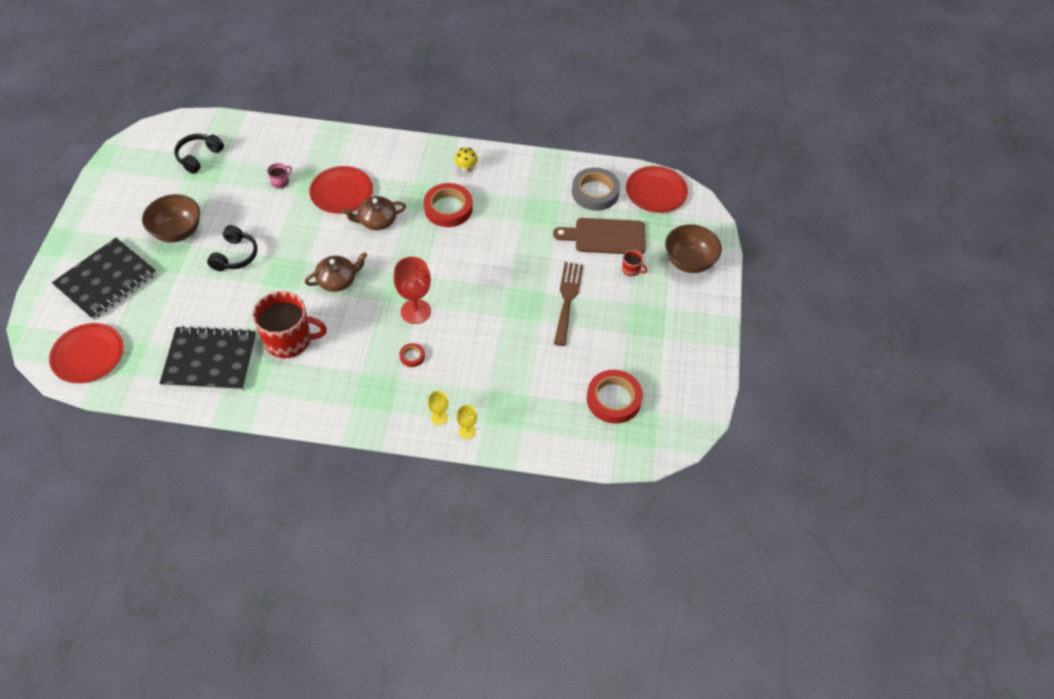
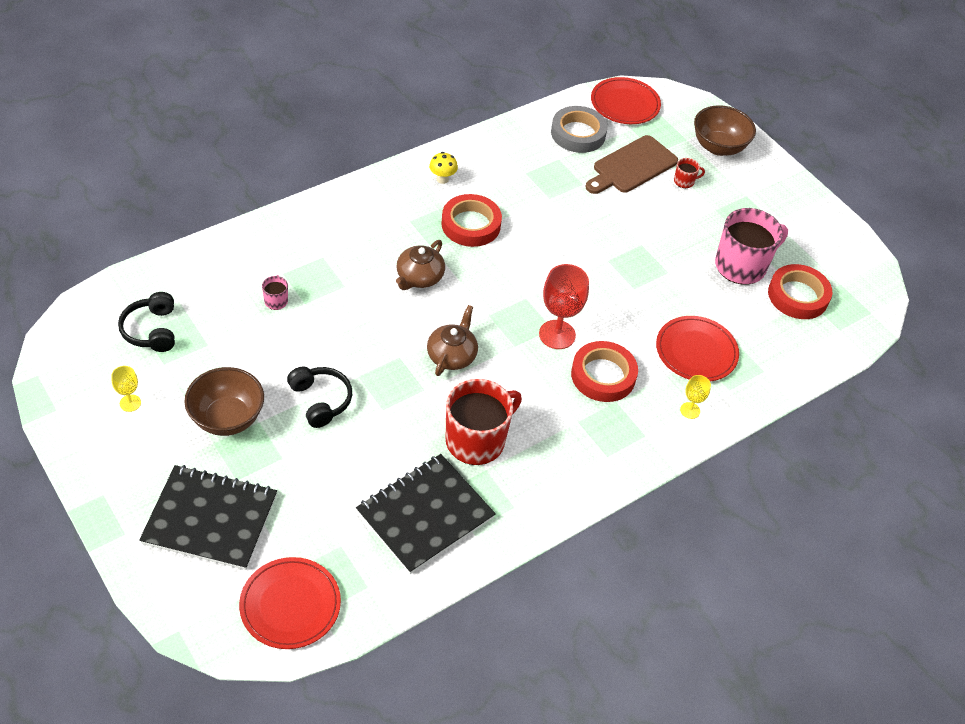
camera: 45 degrees left, 5 degrees down
(106, 280) = (210, 519): black notebook -> black notebook turned 75 degrees counterclockwise
(341, 192) = (351, 272): red plate -> red plate (696, 351)
(412, 356) = (603, 375): red tape -> red tape, size x2.16
(467, 432) = (725, 405): yellow goblet -> yellow goblet (130, 403)
(567, 299) = (666, 239): brown fork -> none
(598, 352) = (741, 265): none -> pink mug

